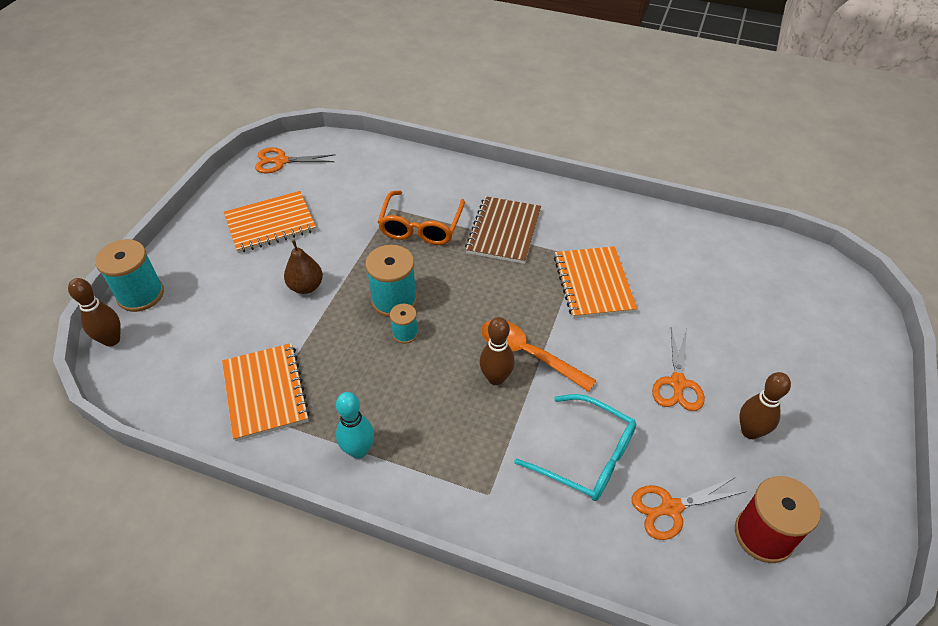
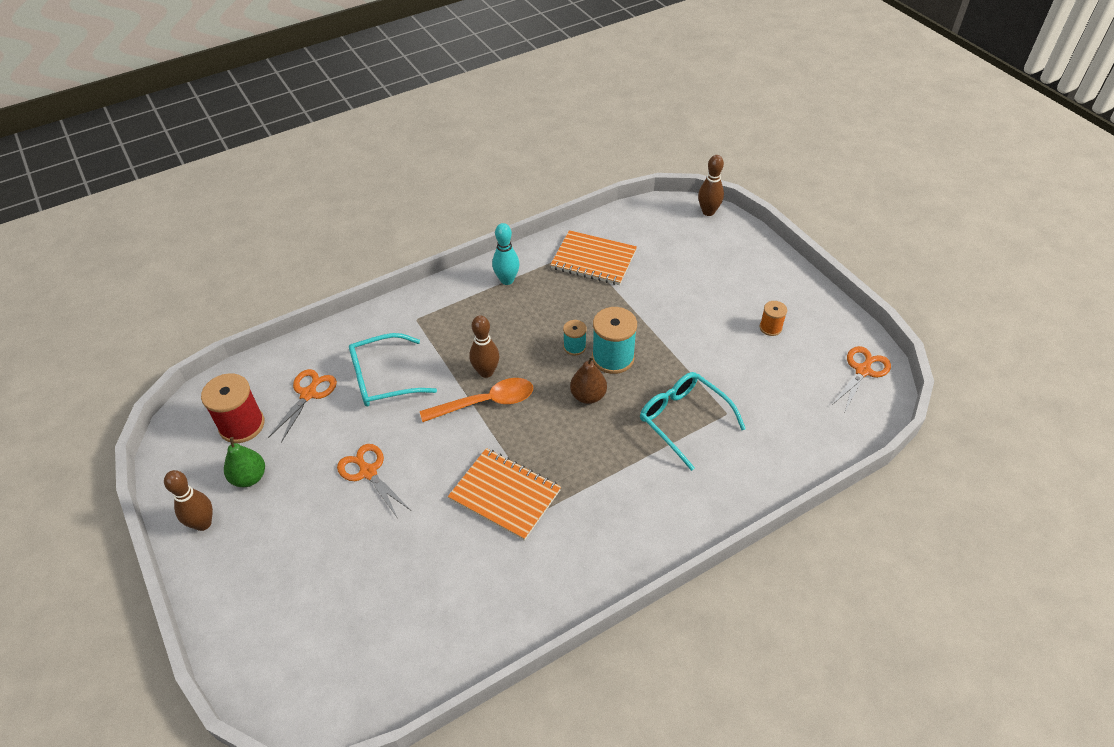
camera: 130 degrees right, 0 degrees up
(141, 294) = (743, 235): turquoise spool -> none
(270, 224) = (770, 328): orange notebook -> orange spool
(306, 286) = (674, 317): brown pear -> brown pear (588, 396)
(421, 227) = (683, 420): orange glasses -> turquoise glasses
(504, 231) = (624, 475): brown notebook -> none
(750, 431) = (292, 481): brown bowling pin -> brown bowling pin (203, 523)
(788, 469) = (249, 477): none -> green pear

